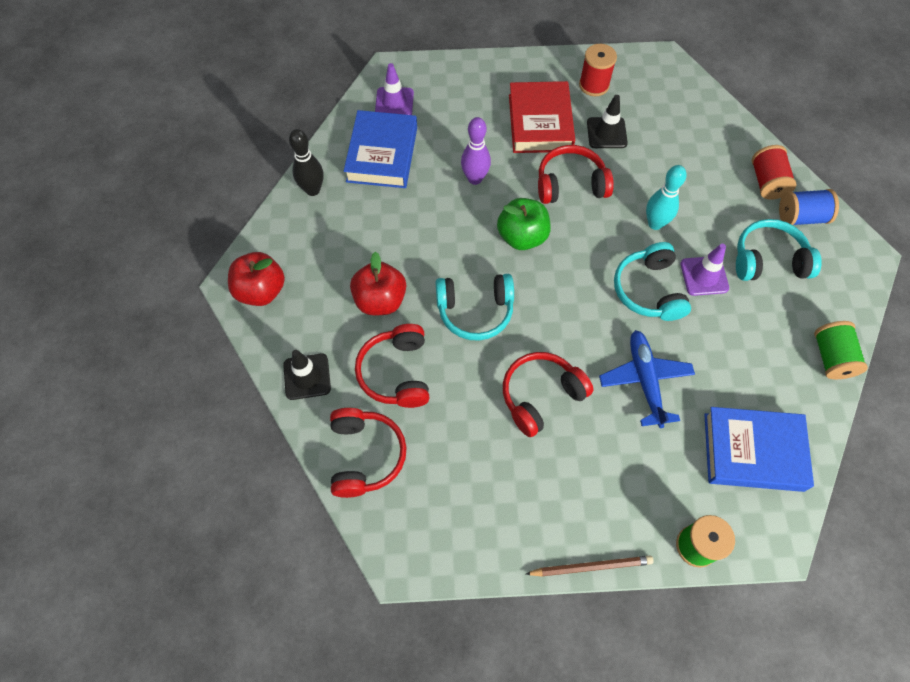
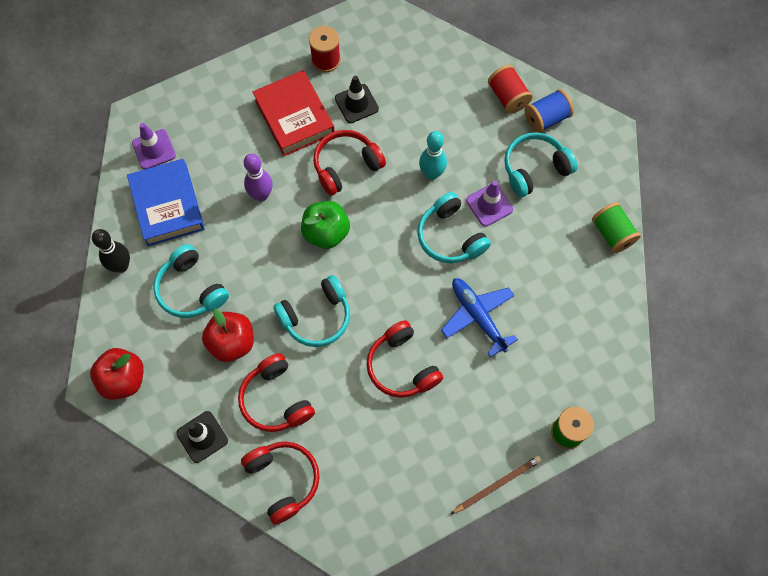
camera: 25 degrees left, 5 degrees up
(366, 236) = (191, 289): none -> turquoise headphones
(541, 396) = (402, 366): red headphones -> red headphones turned 60 degrees counterclockwise
(753, 451) = (581, 338): blue book -> none

